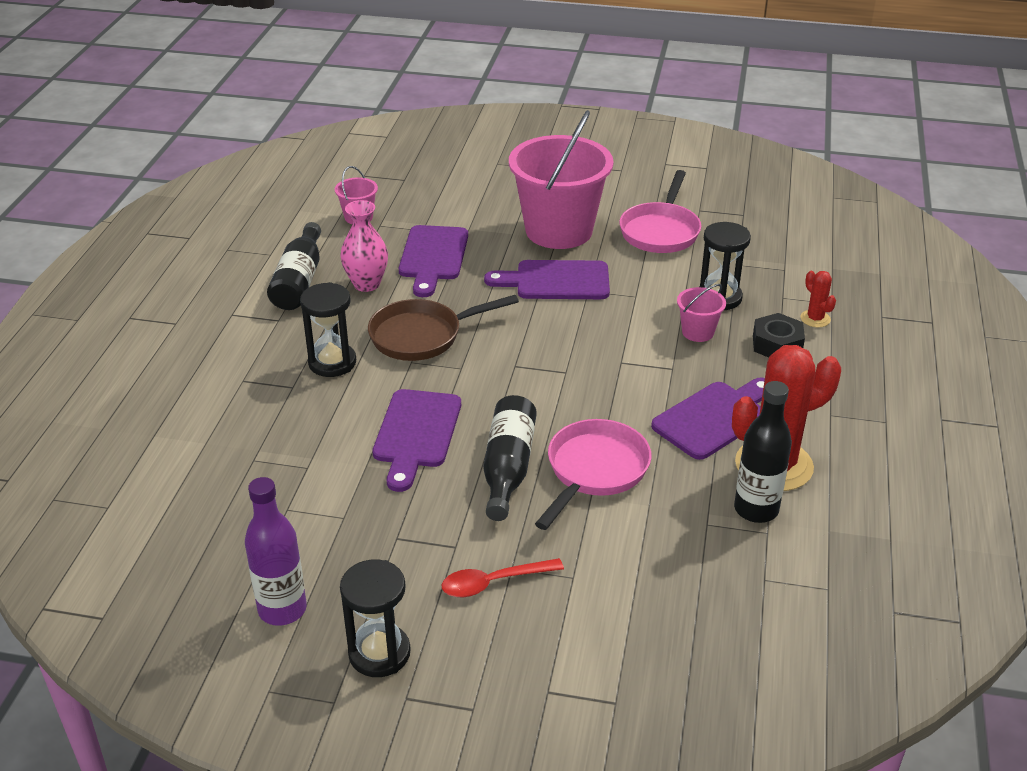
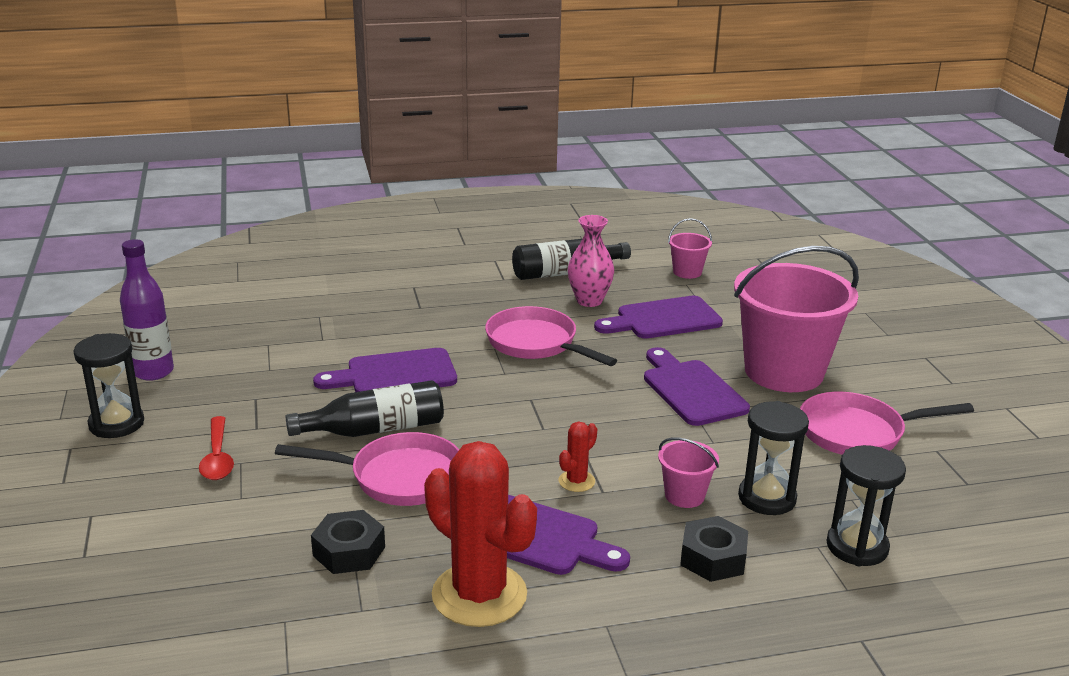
camera: 65 degrees right, 10 degrees down
(332, 362) = (464, 314): black hourglass -> black hourglass (857, 547)
(422, 336) = (536, 343): brown pan -> pink pan
(493, 582) = (217, 457): red spoon -> red spoon turned 150 degrees counterclockwise
(688, 523) = (349, 551): none -> black nut
(756, 509) = (395, 595): black bottle -> none
(815, 319) = (796, 580): red cactus -> red cactus (576, 481)

